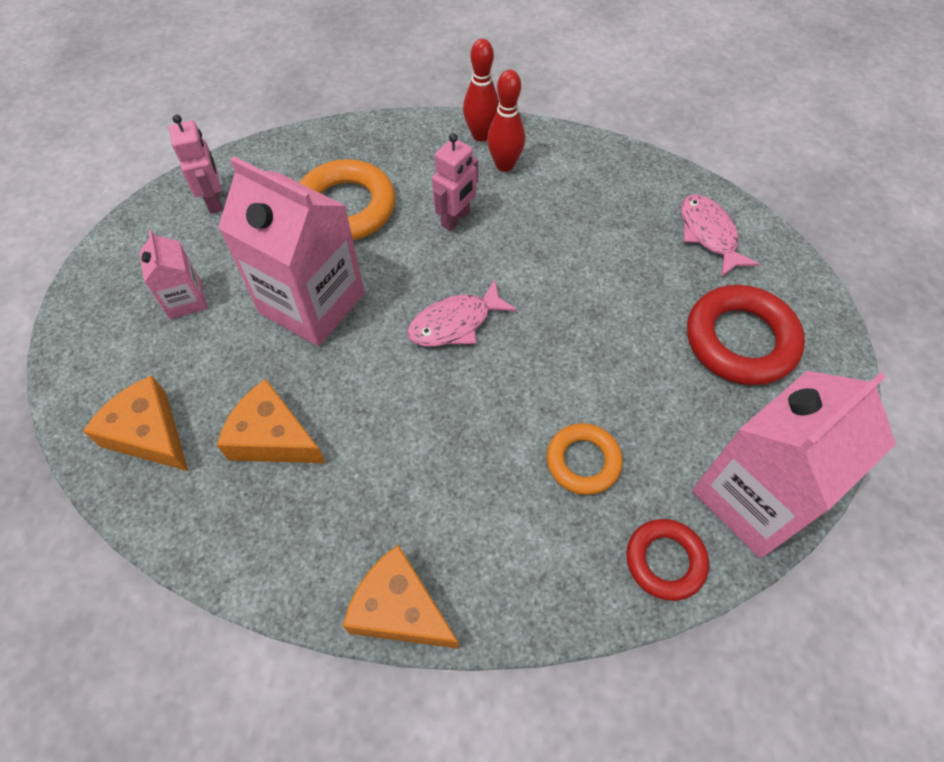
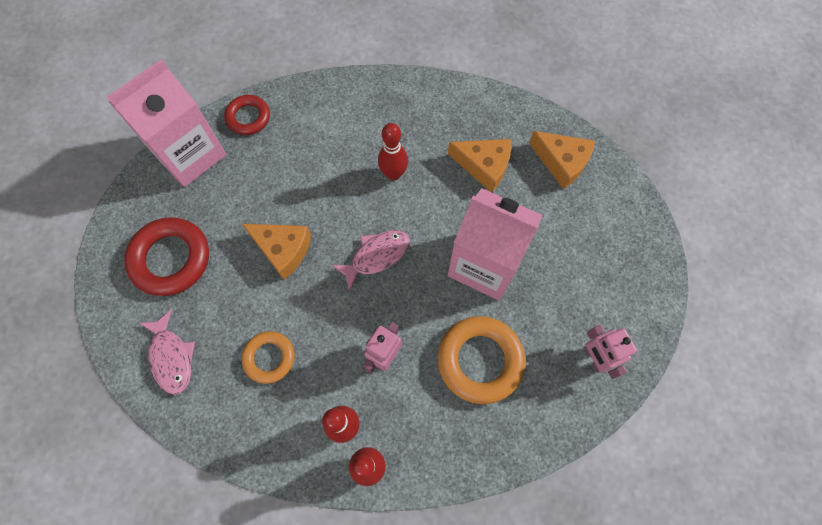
camera: 175 degrees right, 10 degrees up
(185, 300) = (579, 259): pink carton -> none
(399, 609) = (391, 85): orange cheese -> orange cheese (283, 250)
(418, 436) = (393, 174): none -> red bowling pin
(583, 461) = (290, 167): orange ring -> orange ring (269, 358)

